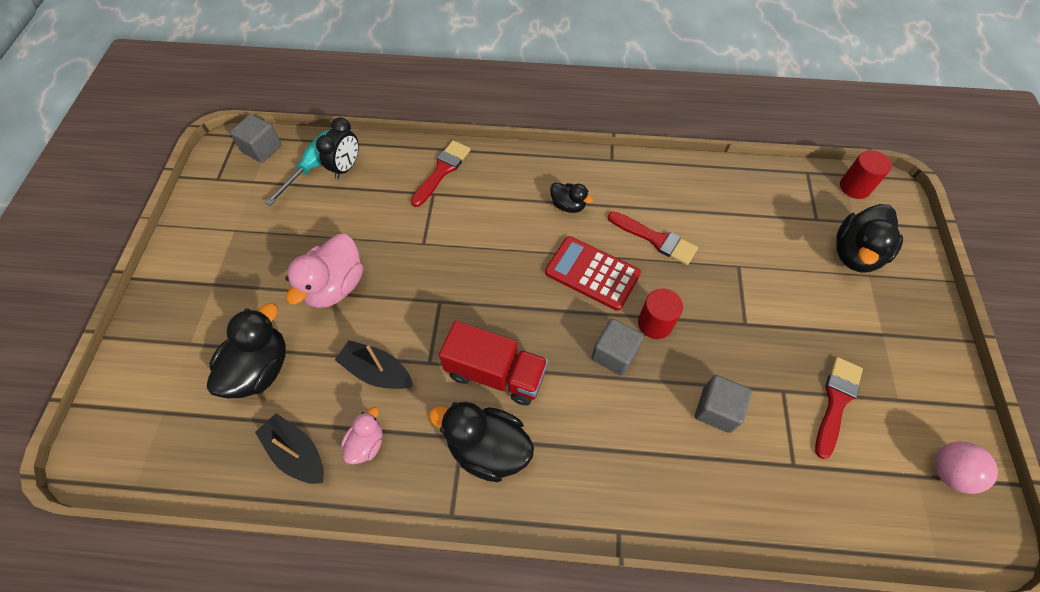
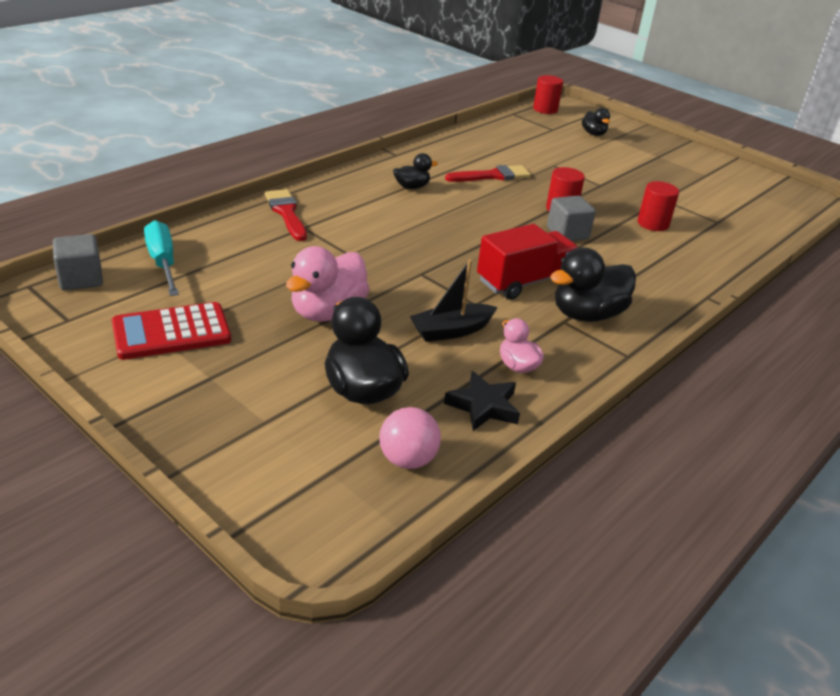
camera: 55 degrees left, 25 degrees down
(297, 453) = (483, 406): black boat -> black star
(335, 286) = (328, 312): pink duck -> pink duck turned 60 degrees clockwise
(346, 167) = (196, 249): black clock -> none
(592, 273) = (487, 208): red calculator -> red calculator (171, 332)
(716, 410) = (653, 223): grey cube -> red cylinder
(836, 402) = (688, 190): red brush -> none
(855, 254) = (593, 134): black duck -> black duck, size x0.55
(948, 472) = (765, 187): pink ball -> pink ball (407, 460)

